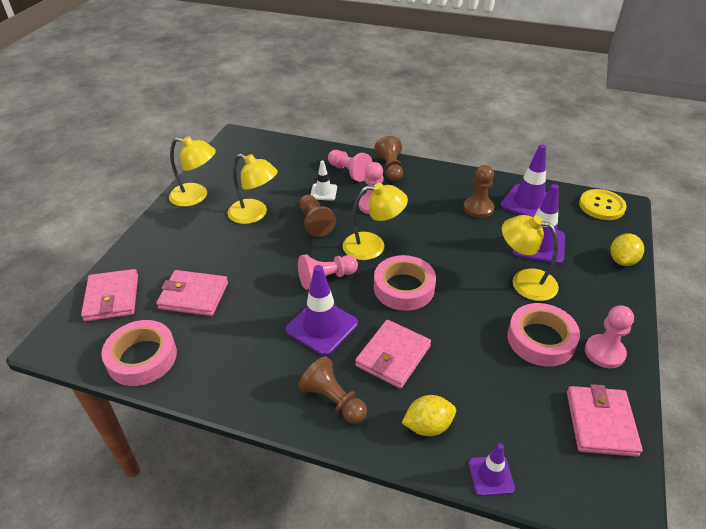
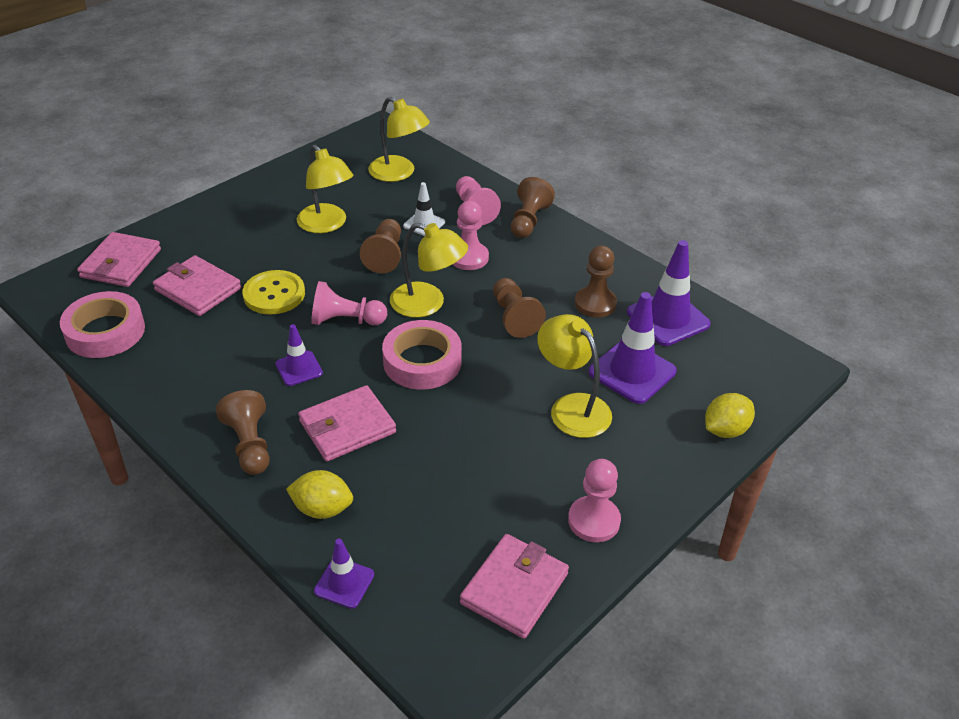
camera: 25 degrees right, 0 degrees up
(196, 196) = (281, 185): yellow lamp -> yellow lamp (399, 173)
(322, 327) = (299, 368): purple traffic cone -> purple traffic cone, size x0.57
(437, 235) = (514, 317): none -> brown pawn
(541, 339) = (529, 476): pink tape -> none
(601, 206) = (766, 355): yellow button -> yellow button (274, 294)

